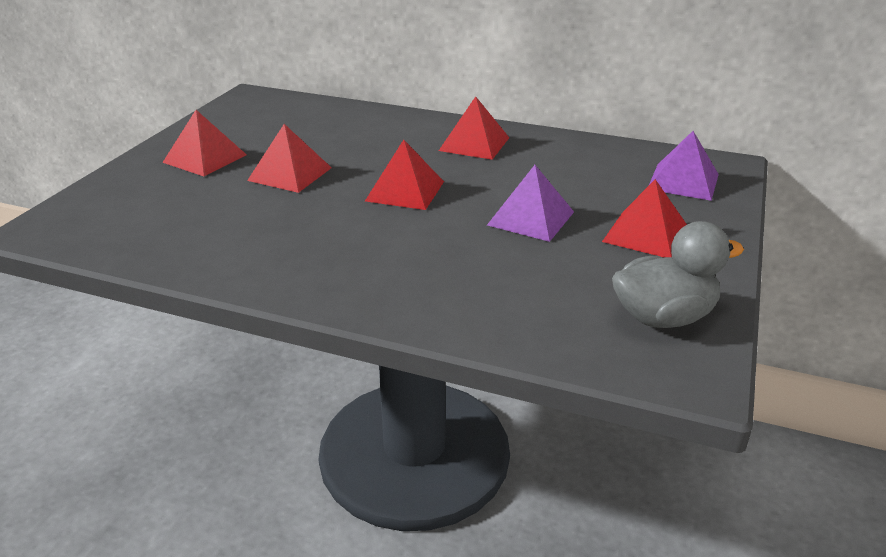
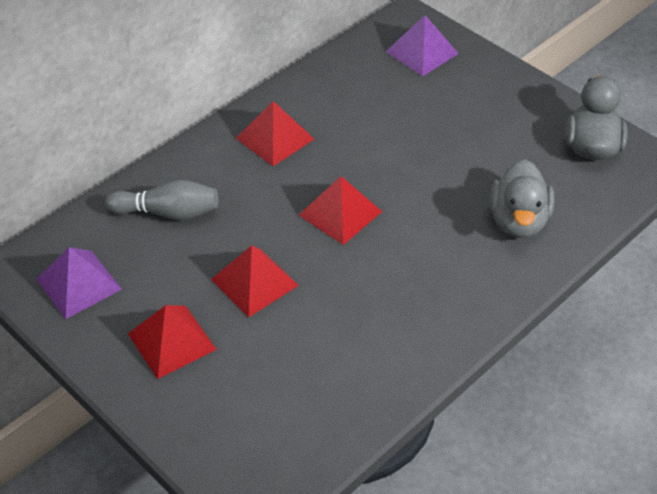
camera: 65 degrees left, 15 degrees up
(346, 126) = (168, 213): none -> grey bowling pin
(480, 289) = (518, 221): none -> grey duck
(531, 218) = (431, 156): purple pyramid -> purple pyramid (79, 284)
(645, 234) = (487, 108): red pyramid -> none

